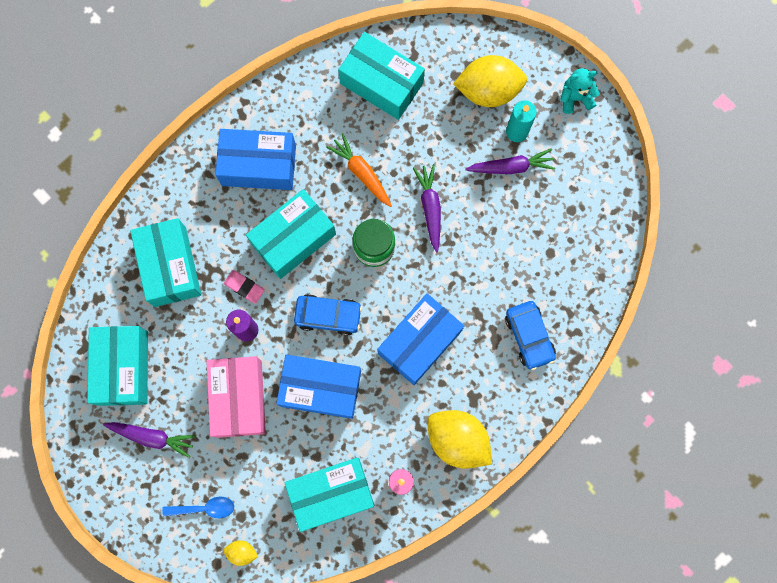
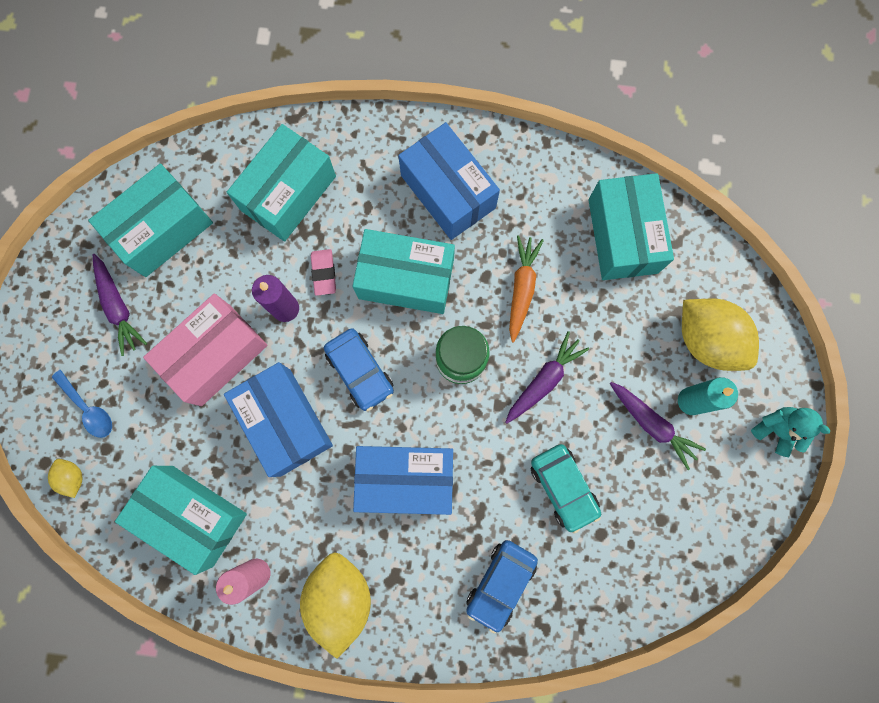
camera: 50 degrees right, 0 degrees up
(504, 251) = (563, 487): none -> turquoise car

